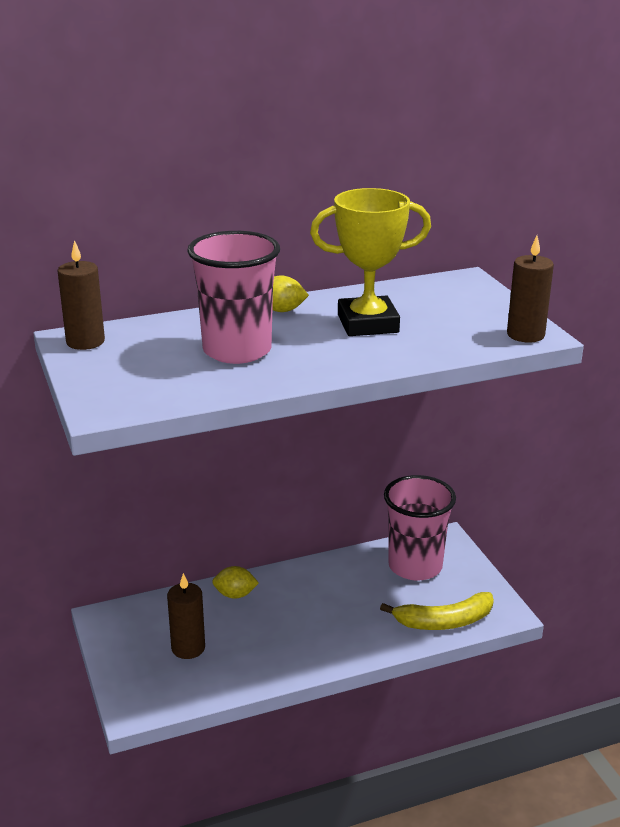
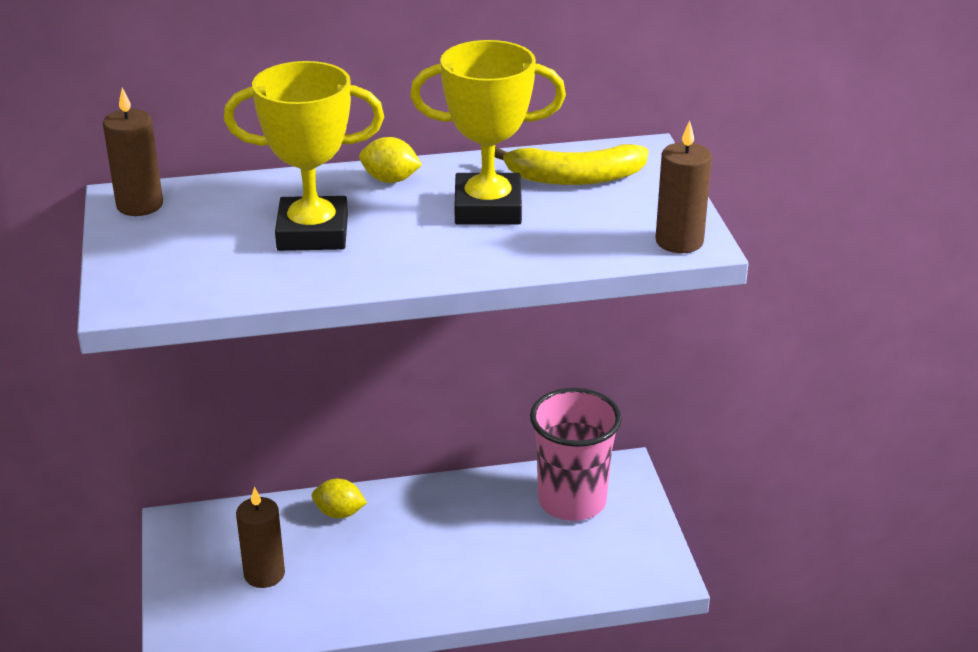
camera: 10 degrees right, 5 degrees up
(237, 350) = (312, 233): pink cup -> yellow trophy
(444, 621) = (584, 578): yellow banana -> yellow banana (574, 178)

